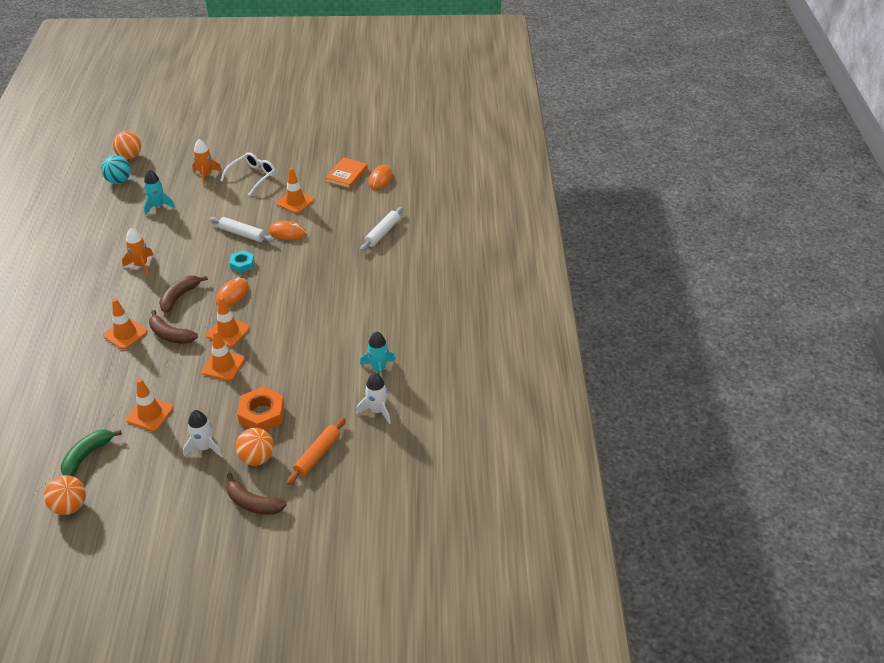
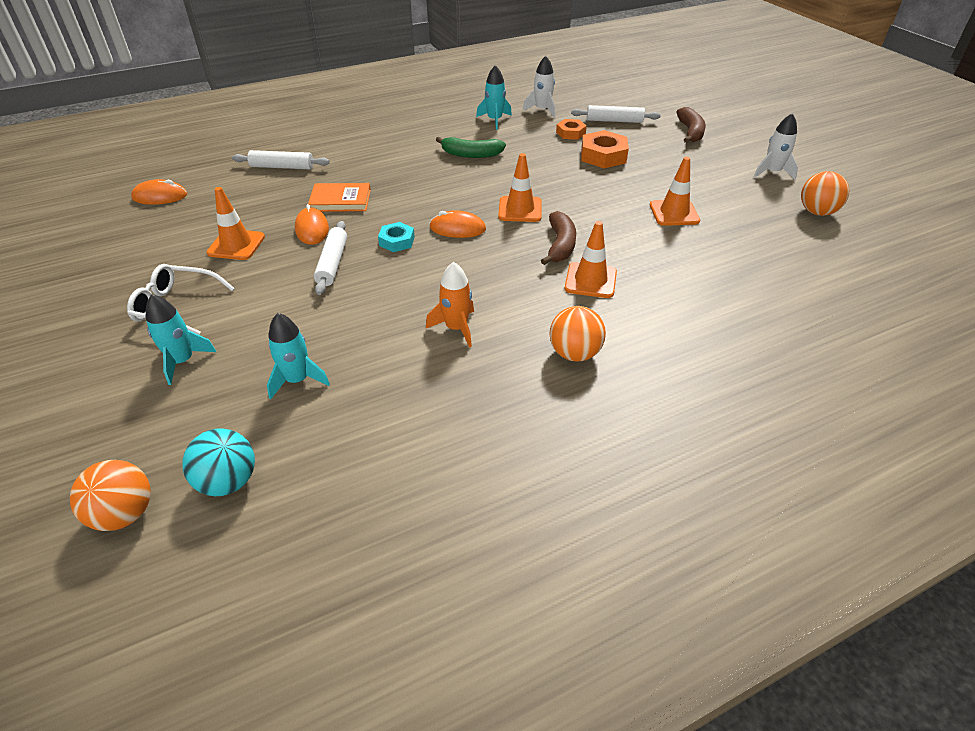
camera: 115 degrees left, 0 degrees up
(87, 455) = (762, 228): green banana -> green banana (471, 154)
(179, 297) = (492, 266): brown banana -> none
(204, 447) = (671, 170): white rocket -> white rocket (772, 172)
(206, 175) = (182, 361): orange rocket -> turquoise rocket
(223, 365) = (569, 195): orange traffic cone -> none
(257, 458) = (649, 143): orange ball -> orange ball (574, 353)
(317, 411) = (570, 133): none -> orange nut
(317, 455) = (614, 121): orange rolling pin -> white rolling pin
(346, 175) = (155, 223): orange book -> orange book (340, 200)

